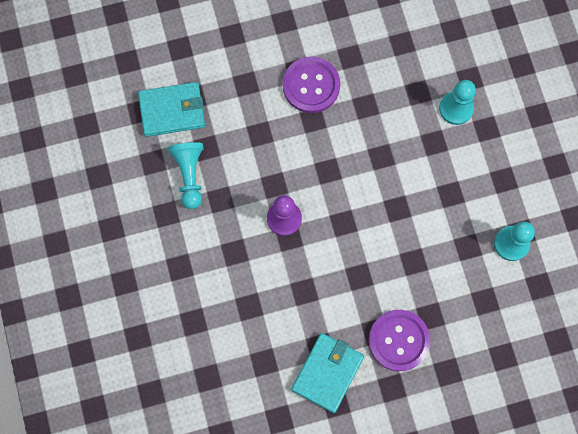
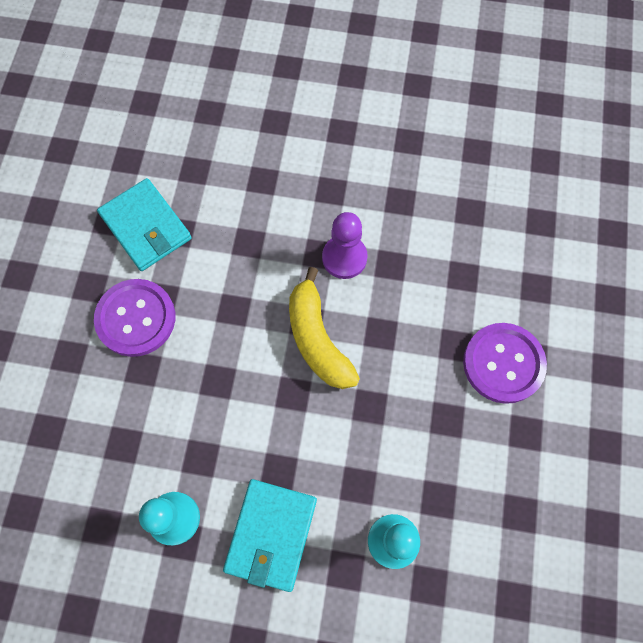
camera: 115 degrees right, 5 degrees down
(172, 110) = (532, 193): turquoise wallet -> turquoise wallet (271, 534)
(189, 175) = (443, 181): turquoise pawn -> none
(352, 210) = (317, 339): none -> yellow banana

